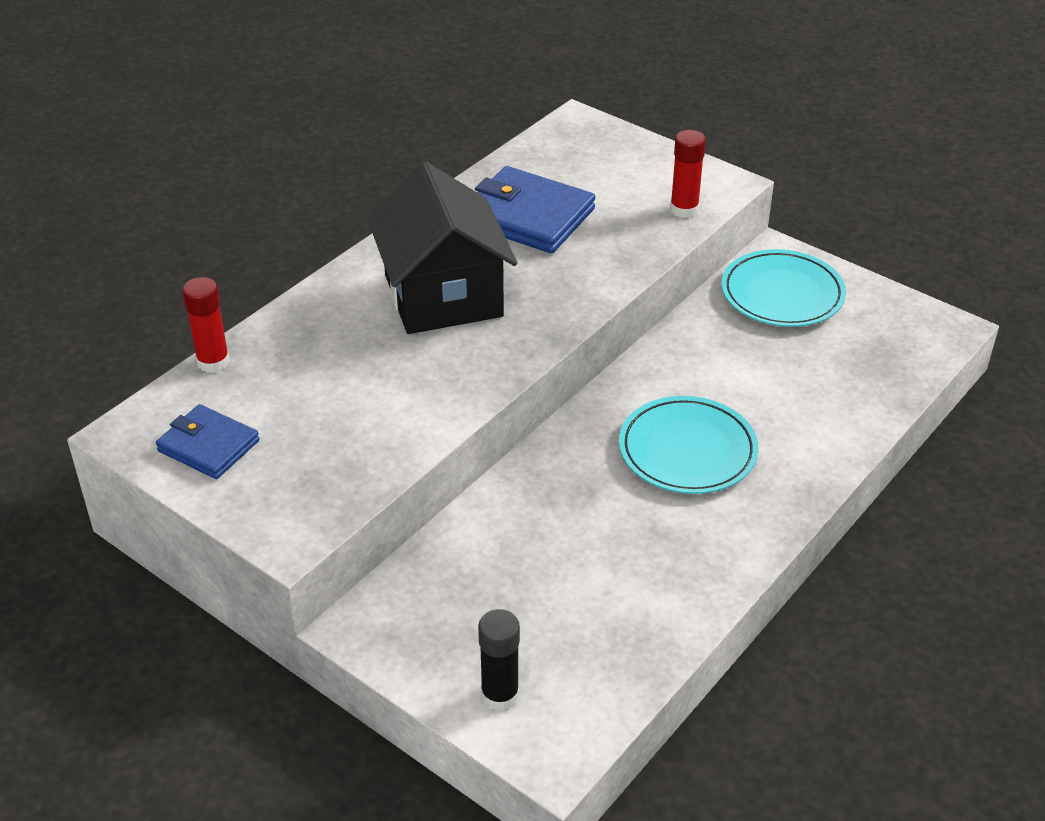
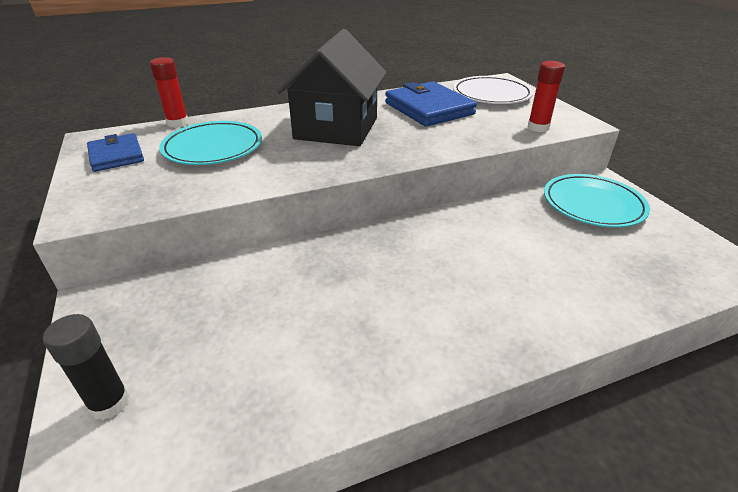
camera: 30 degrees right, 5 degrees down
(586, 159) = (491, 94): none -> white plate
(687, 450) = (439, 277): turquoise plate -> turquoise plate (213, 148)

